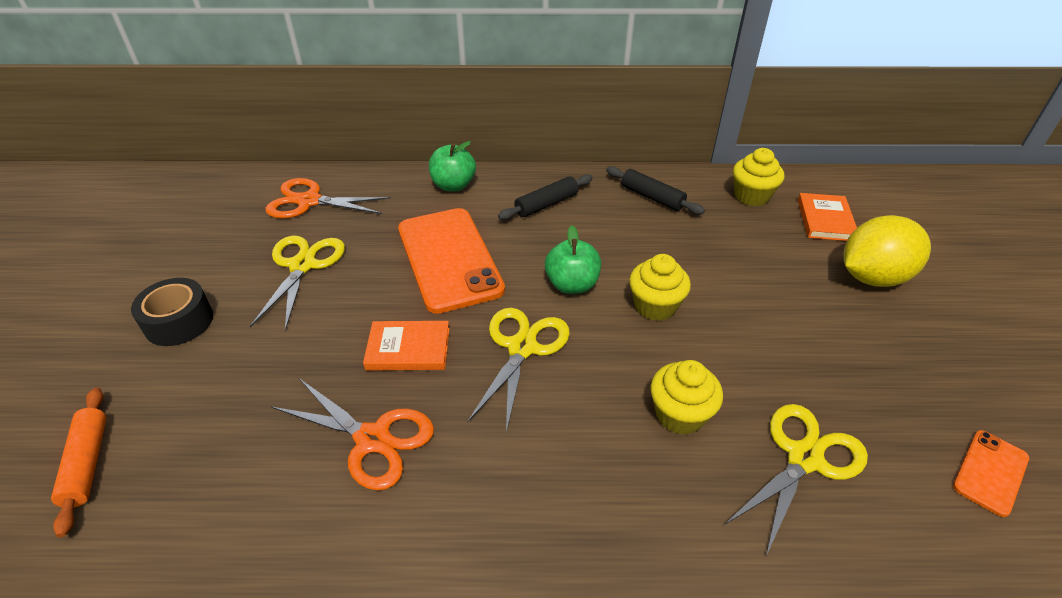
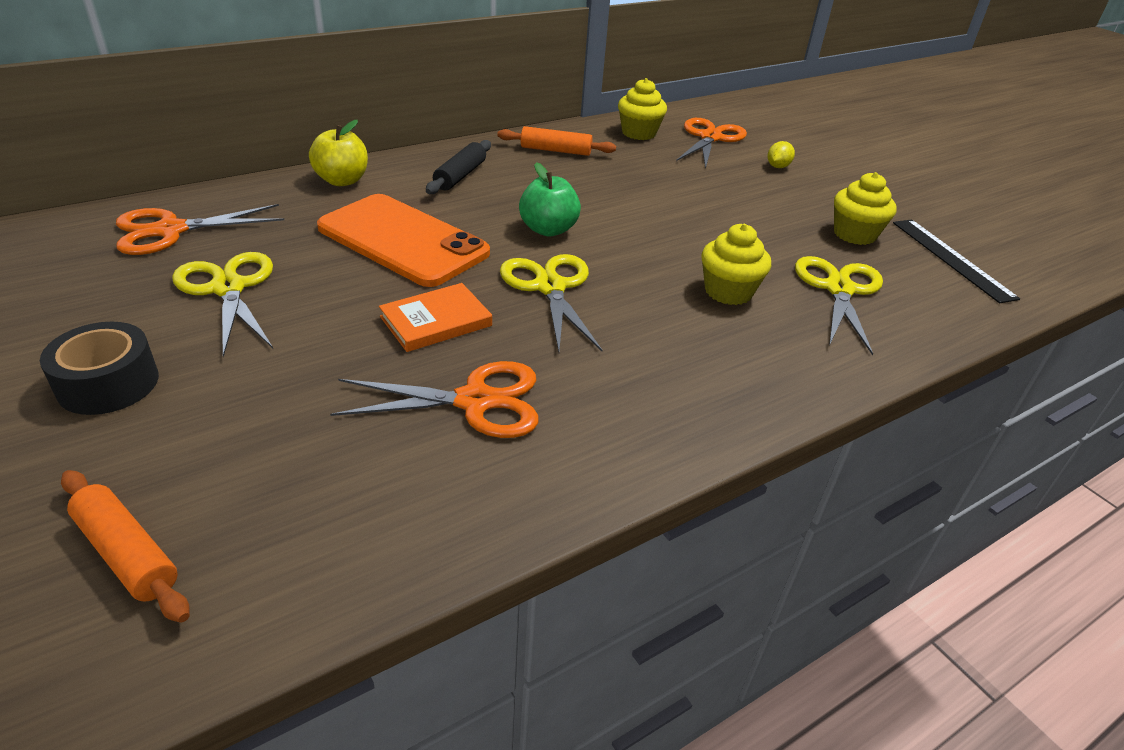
camera: 35 degrees left, 5 degrees down
(453, 185) = (342, 181): green apple -> yellow apple
(652, 197) = (556, 150): black rolling pin -> orange rolling pin
(655, 306) = (636, 226): yellow cupcake -> yellow cupcake (854, 234)
(825, 220) = (710, 138): orange book -> orange scissors
(872, 277) = (777, 167): yellow lemon -> yellow lemon, size x0.41
(990, 472) = (951, 259): orange phone -> black ruler

